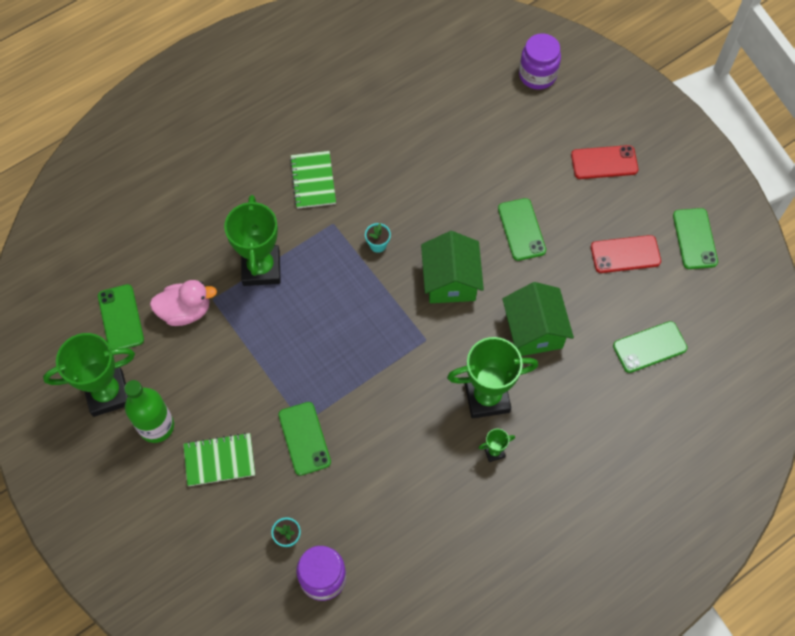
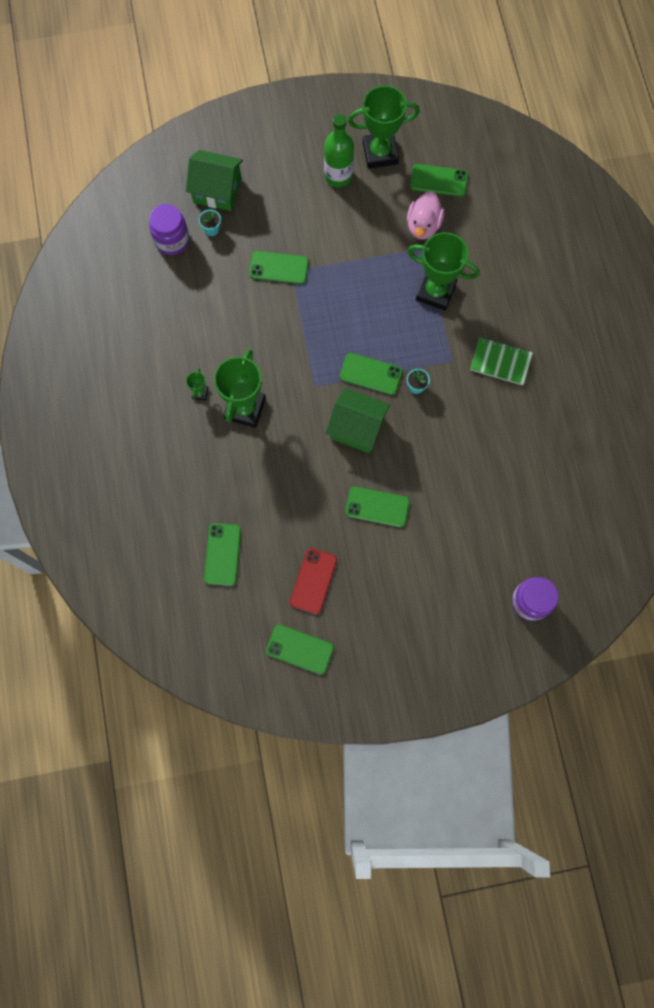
camera: 115 degrees right, 10 degrees up
(107, 393) = (380, 153): green trophy -> green trophy turned 75 degrees clockwise
(219, 460) = (291, 207): green notebook -> none
(385, 292) = (371, 374): none -> green phone
(534, 330) = (282, 471): green house -> green house (217, 190)
(604, 162) = (411, 612): red phone -> none

